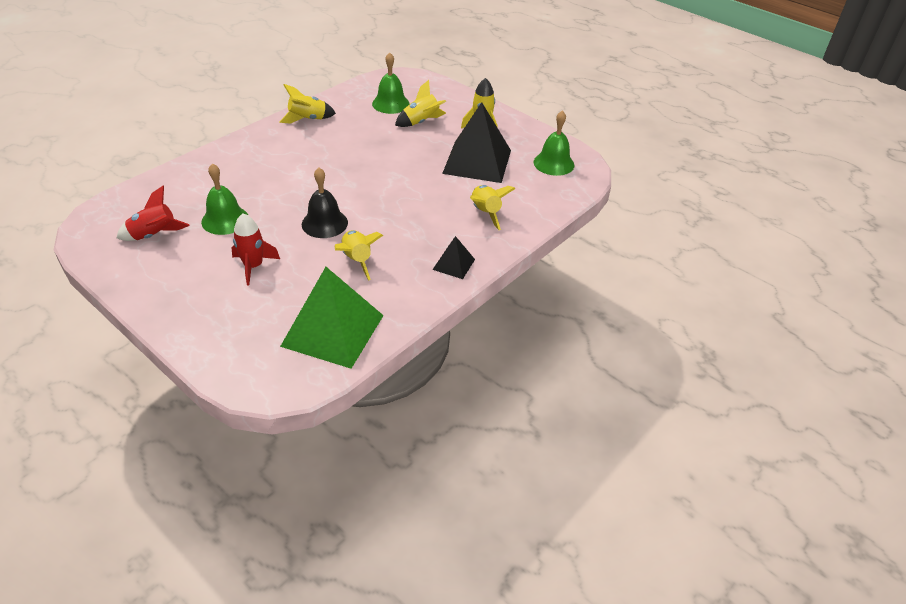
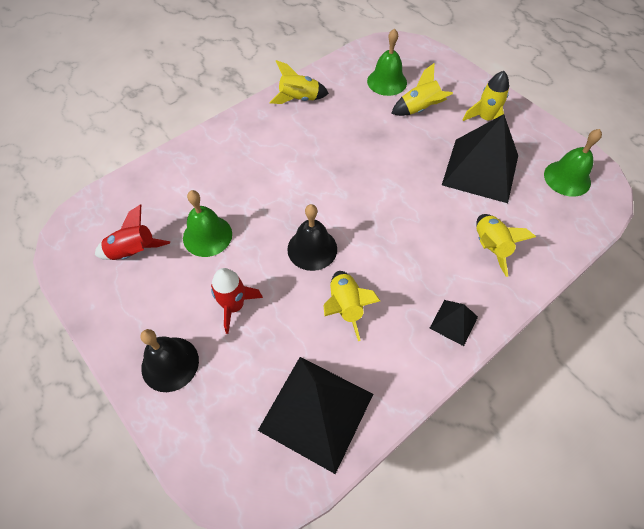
camera: 10 degrees right, 15 degrees up
(195, 309) = (170, 364): none -> black bell
(332, 330) = (316, 411): green pyramid -> black pyramid

